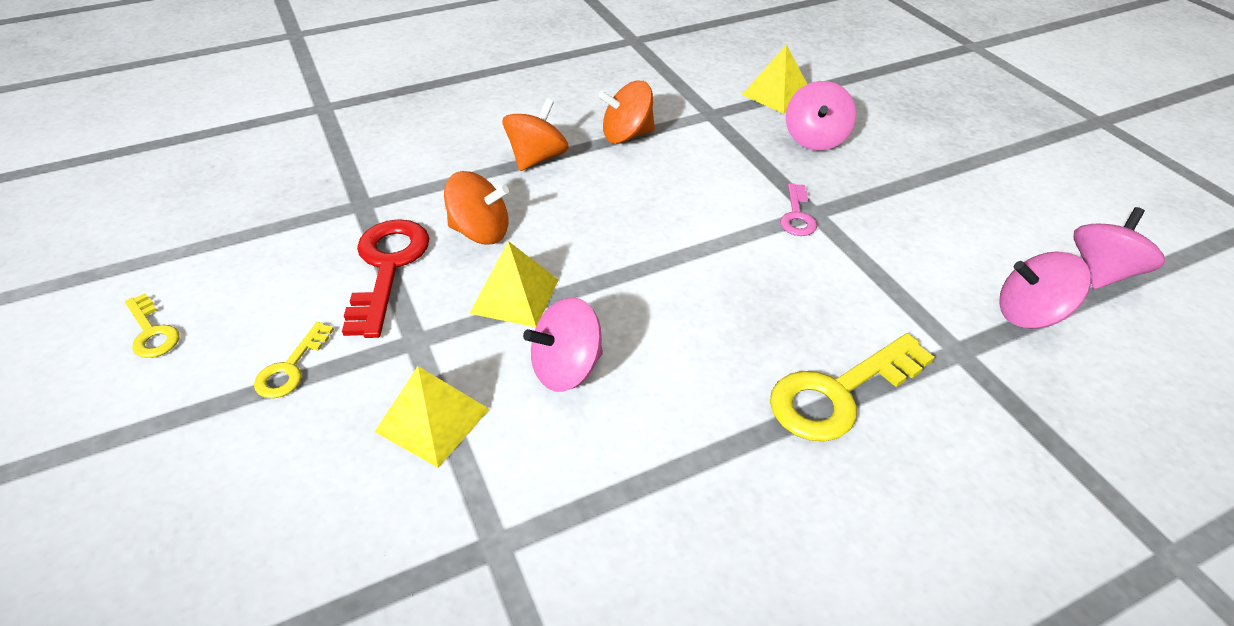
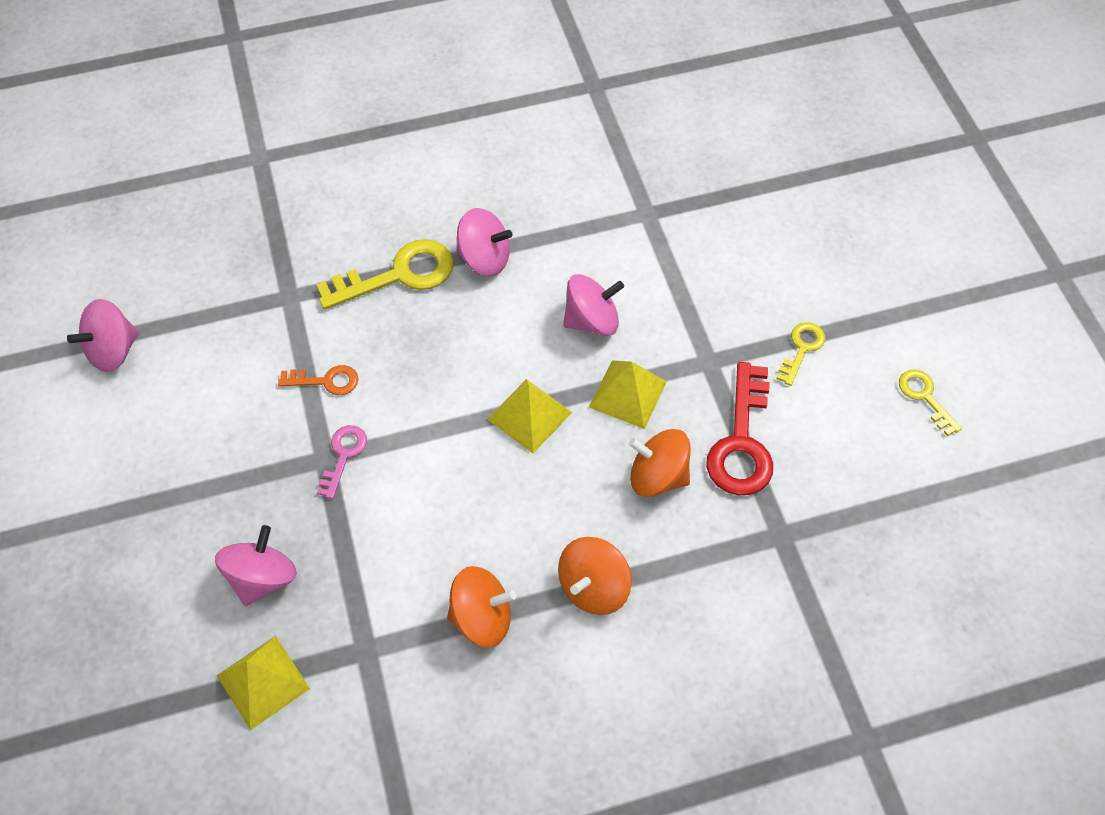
camera: 170 degrees left, 15 degrees up
(432, 420) = (690, 293): yellow pyramid -> yellow pyramid (529, 415)
(854, 271) = (326, 381): none -> orange key
(1029, 314) = (210, 319): pink spinning top -> pink spinning top (484, 258)

